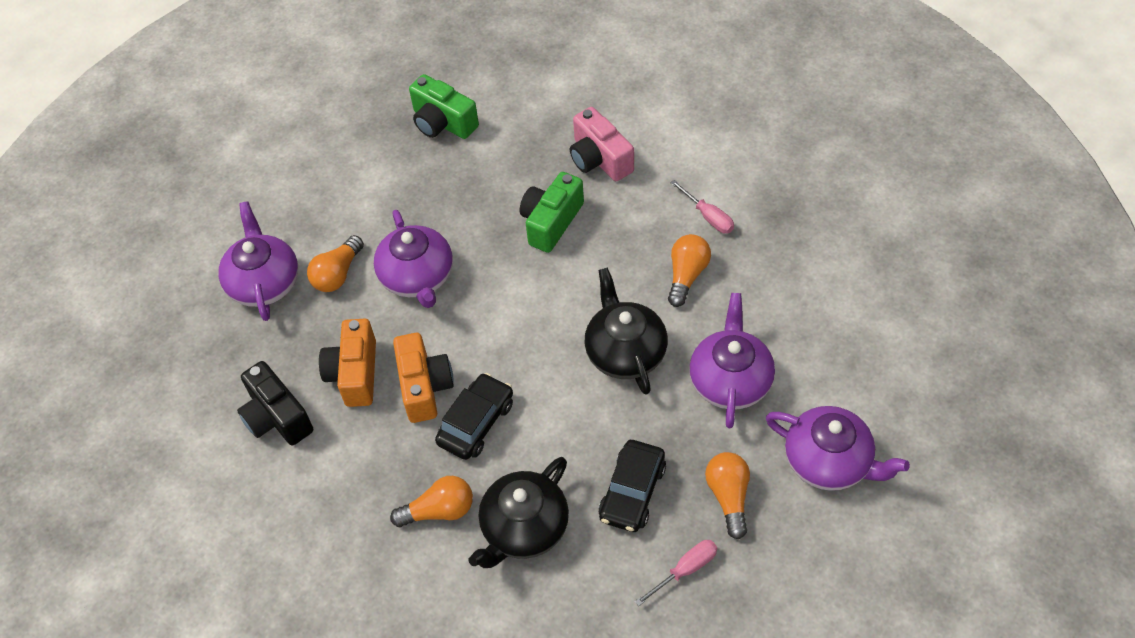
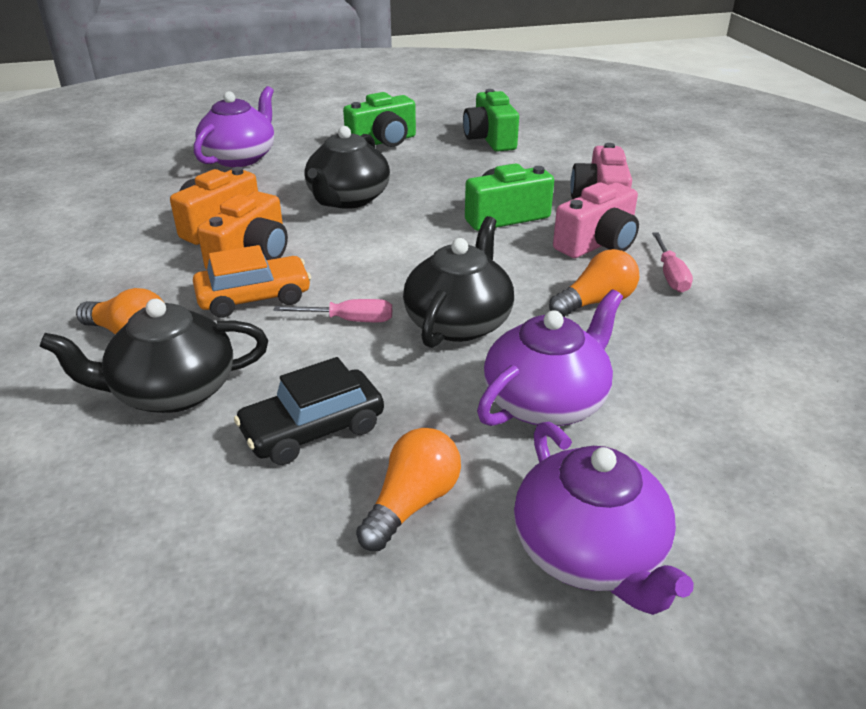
camera: 35 degrees right, 20 degrees down
(277, 417) = (126, 220): black camera -> none
(337, 274) = (294, 174): orange light bulb -> none
(358, 181) = (383, 141): none -> green camera
(417, 277) = (348, 199): purple teapot -> black teapot
(476, 423) = (254, 297): black car -> orange car
(639, 212) = (597, 244): none -> pink camera
(685, 570) = (266, 540): pink screwdriver -> pink screwdriver (349, 320)

